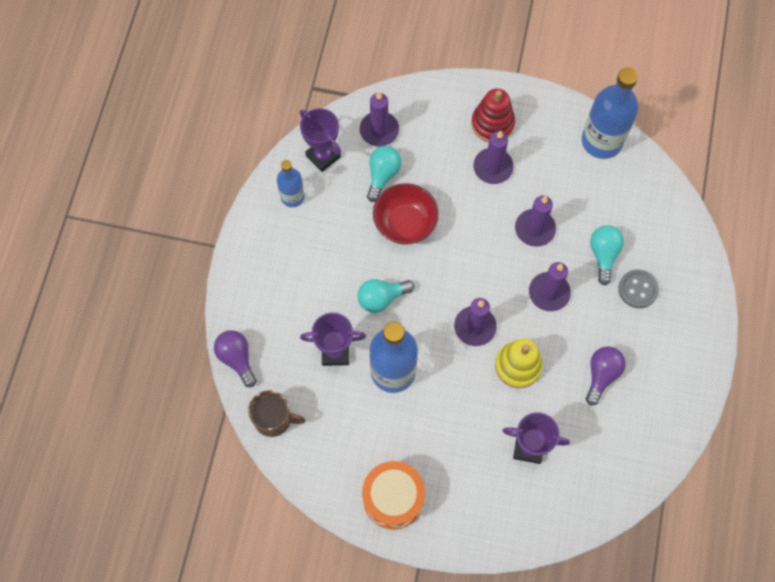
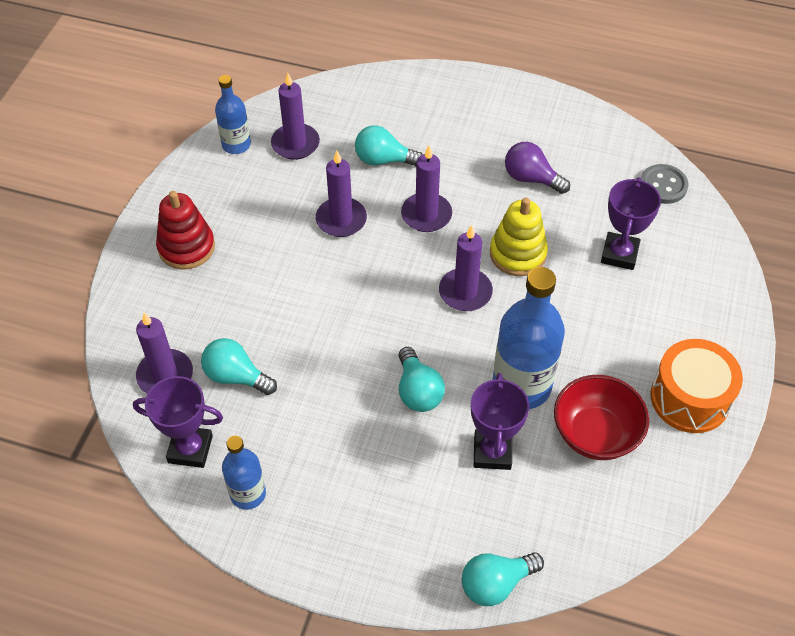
camera: 85 degrees left, 15 degrees down
(237, 358) = (496, 583): purple light bulb -> turquoise light bulb
(274, 419) = (587, 536): brown mug -> none
(323, 156) = (190, 449): purple trophy -> purple trophy turned 45 degrees clockwise
(405, 223) = (313, 355): red bowl -> red bowl (595, 433)
(493, 167) = (249, 253): purple candle -> purple candle (295, 144)
(601, 141) = (236, 144): blue bottle -> blue bottle, size x0.57
(638, 289) = (430, 135): grey button -> grey button (663, 185)

